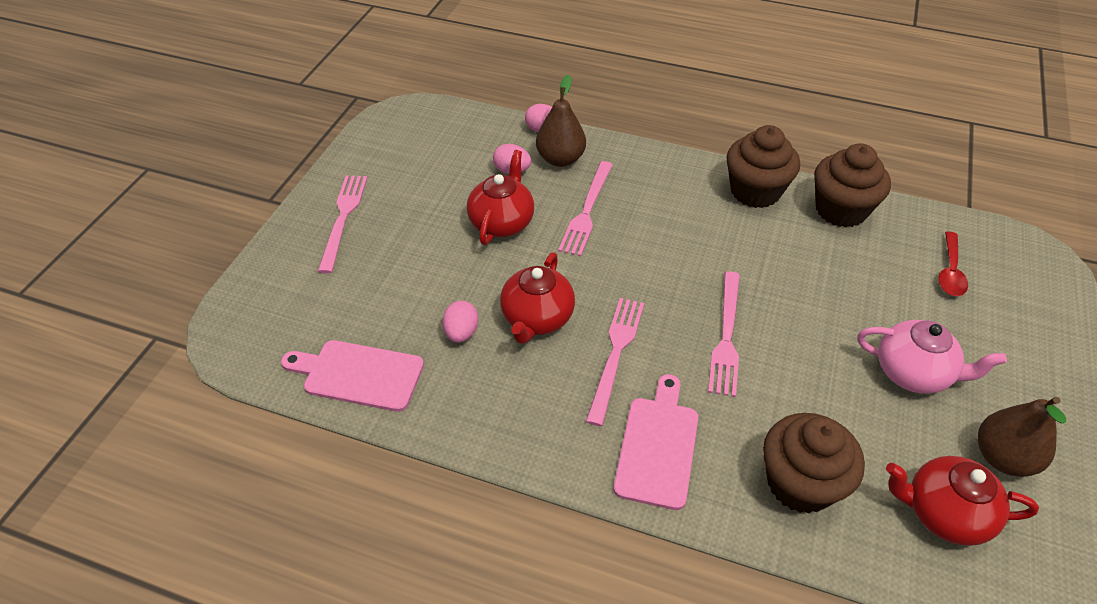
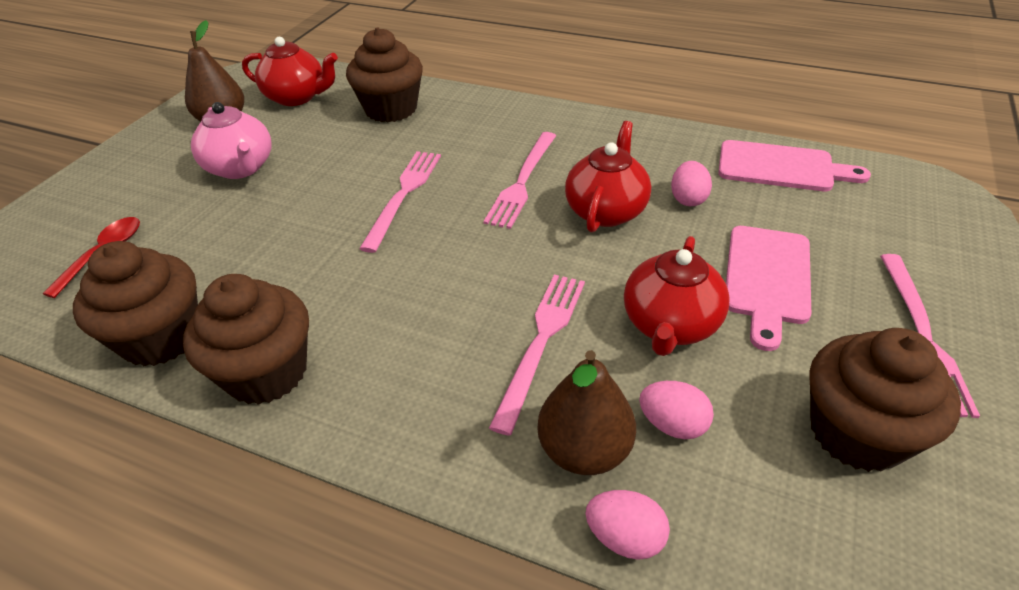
camera: 175 degrees left, 5 degrees down
(415, 169) = (857, 432): none -> brown cupcake
(657, 446) = (496, 125): pink cutting board -> pink cutting board (767, 278)
(913, 373) = (241, 168): pink teapot -> pink teapot turned 150 degrees counterclockwise

